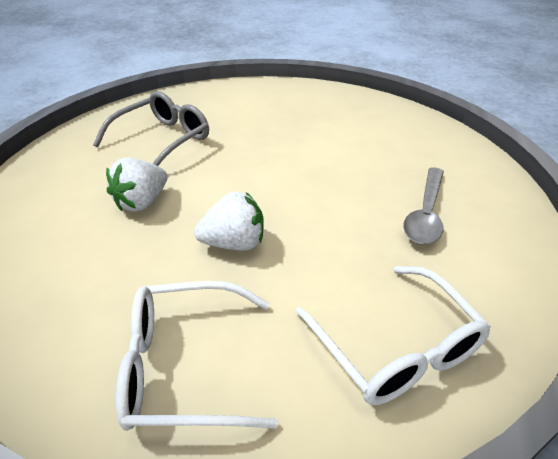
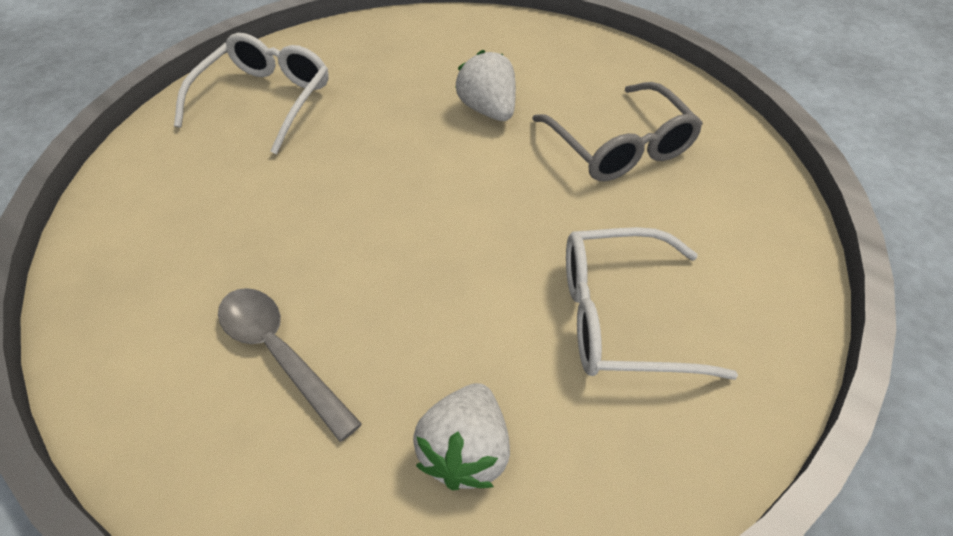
camera: 115 degrees right, 10 degrees up
(234, 243) = (372, 158): white strawberry -> white strawberry (465, 451)
(396, 348) = (158, 219): white glasses -> white glasses (620, 317)

